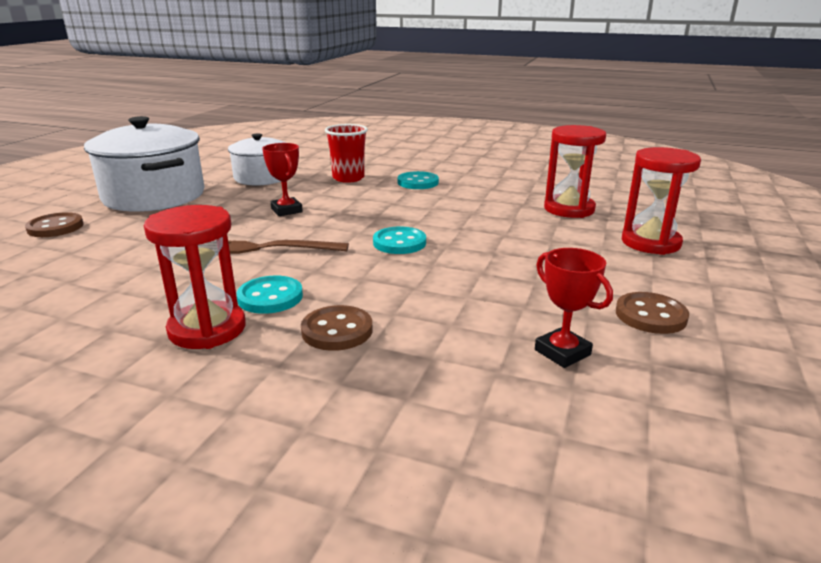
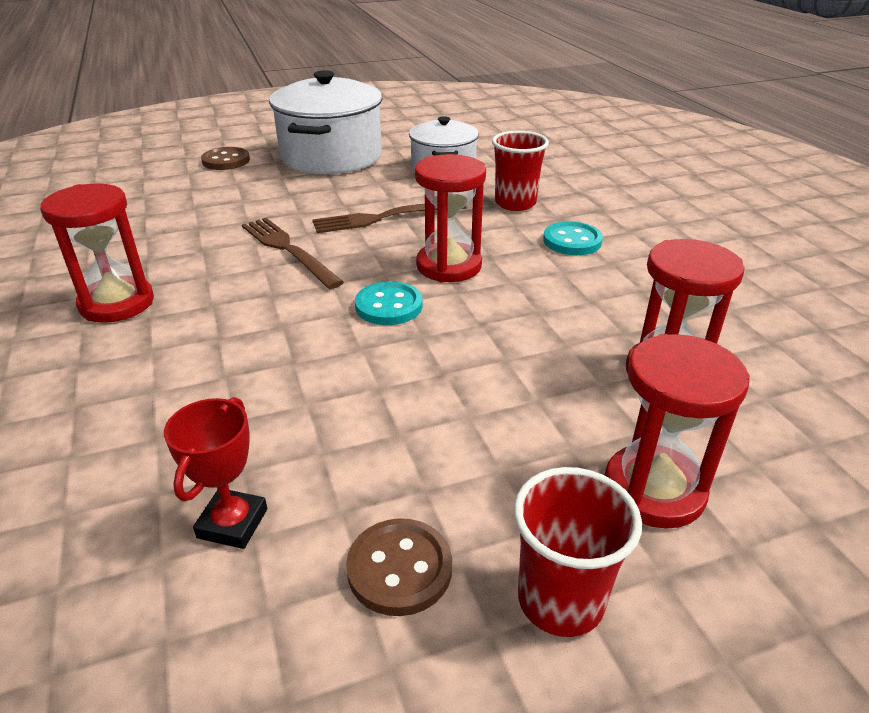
camera: 50 degrees right, 10 degrees up
(270, 297) = (196, 301): turquoise button -> none
(286, 210) = (384, 217): red trophy -> brown fork
(337, 330) = (164, 362): brown button -> none
(385, 215) = (449, 266): none -> red hourglass
(705, 286) = (560, 600): none -> red cup

